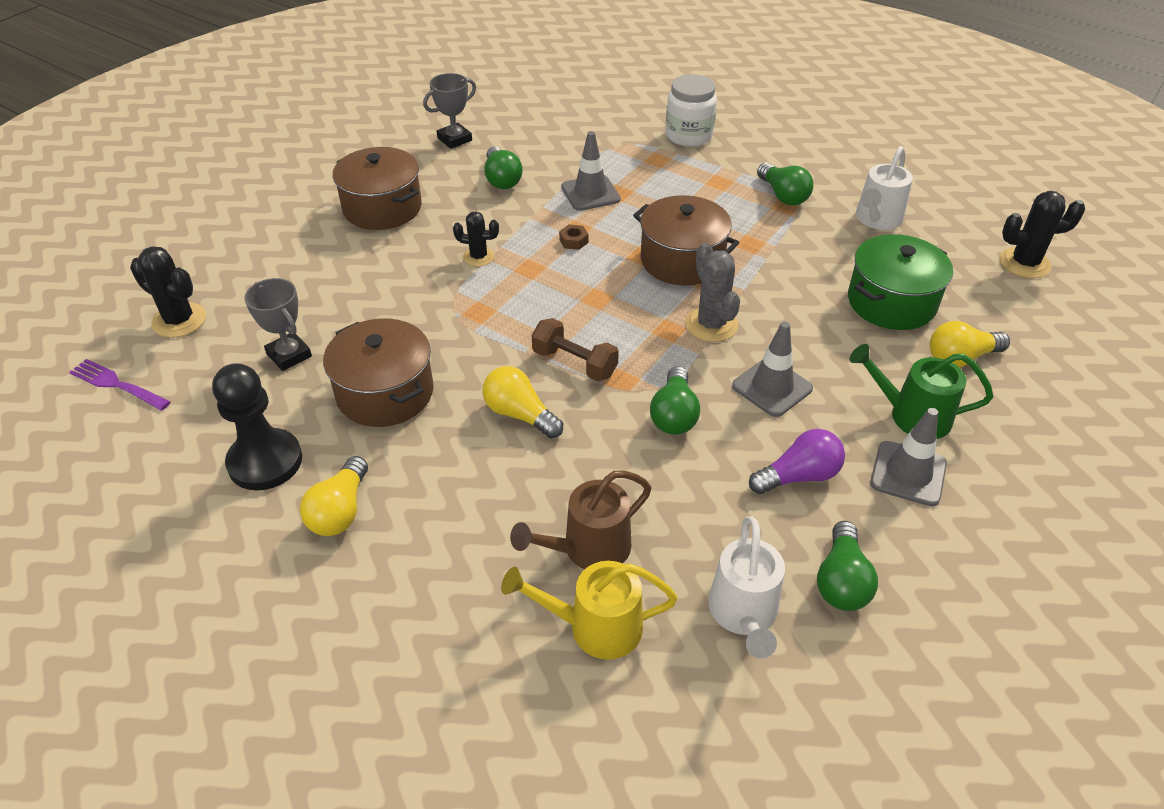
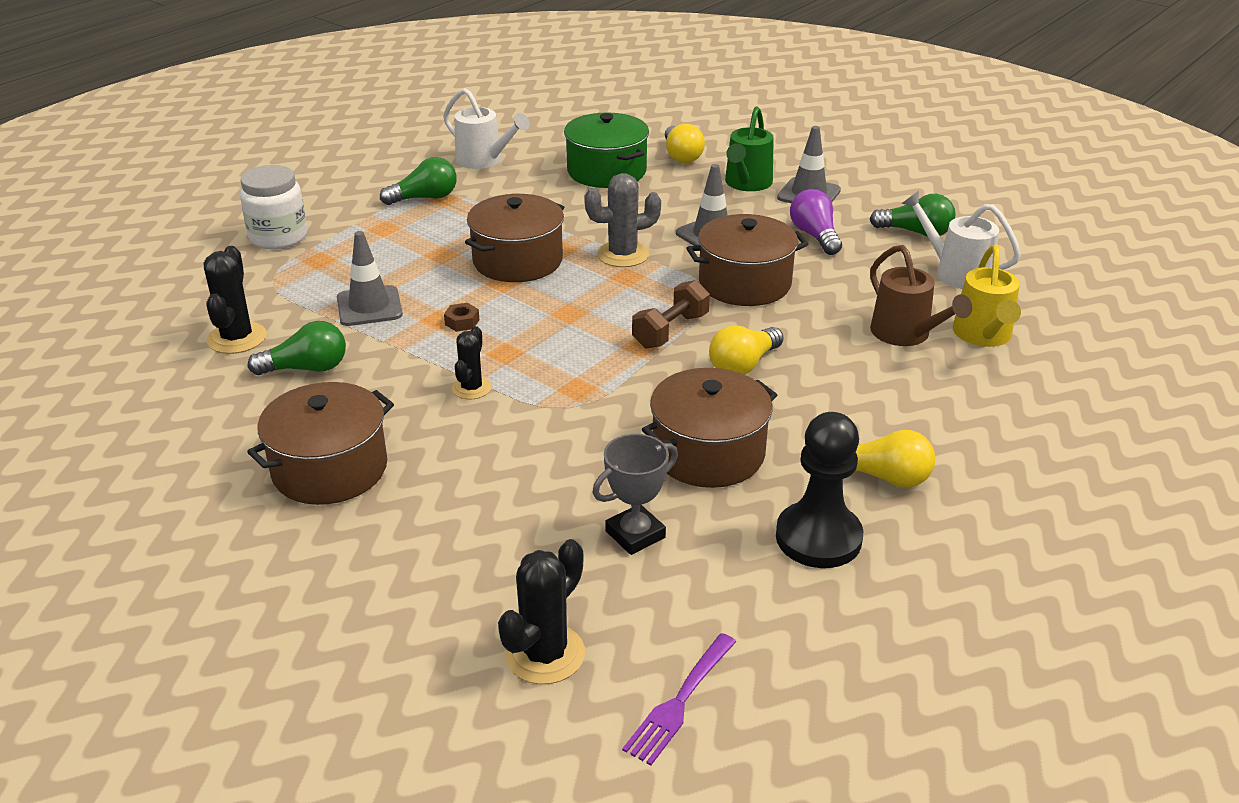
camera: 85 degrees left, 10 degrees down
(454, 139) = (180, 407): grey trophy -> none
(674, 415) = (744, 283): green light bulb -> brown pot
(744, 615) = (955, 272): white watering can -> white watering can turned 150 degrees counterclockwise
(1024, 263) = (567, 113): black cactus -> black cactus (237, 338)

